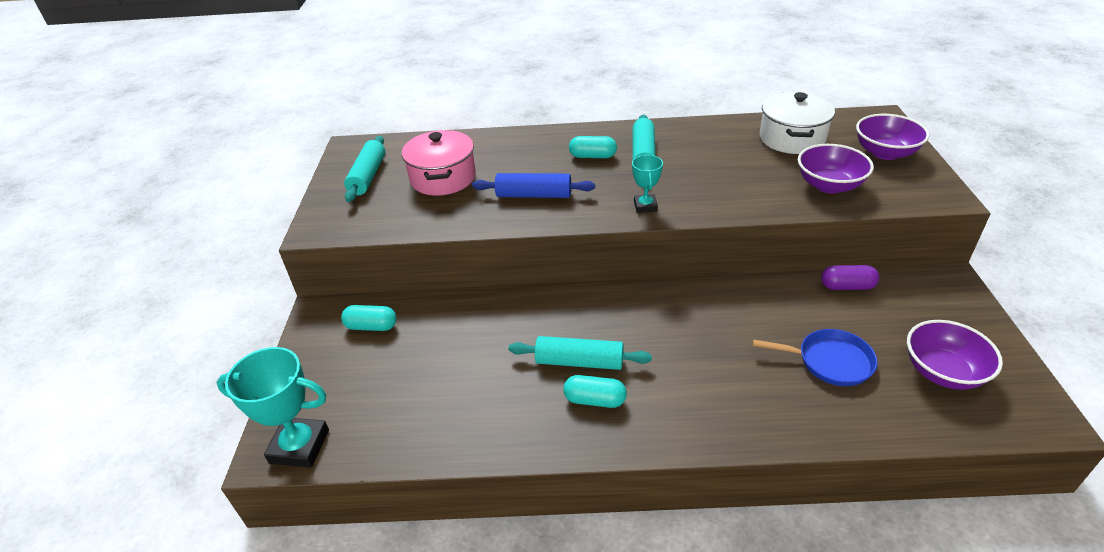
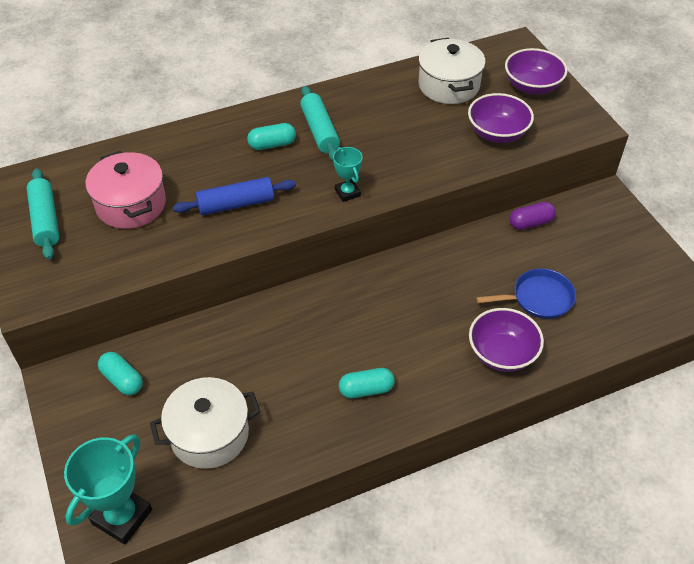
camera: 25 degrees left, 10 degrees up
(299, 446) = (122, 516): turquoise trophy -> turquoise trophy turned 45 degrees counterclockwise
(371, 326) = (122, 380): turquoise capsule -> turquoise capsule turned 60 degrees clockwise
(419, 396) = (209, 434): none -> white pot
(579, 361) = (337, 358): turquoise rolling pin -> none
(942, 372) = (621, 284): purple bowl -> purple bowl (502, 353)

